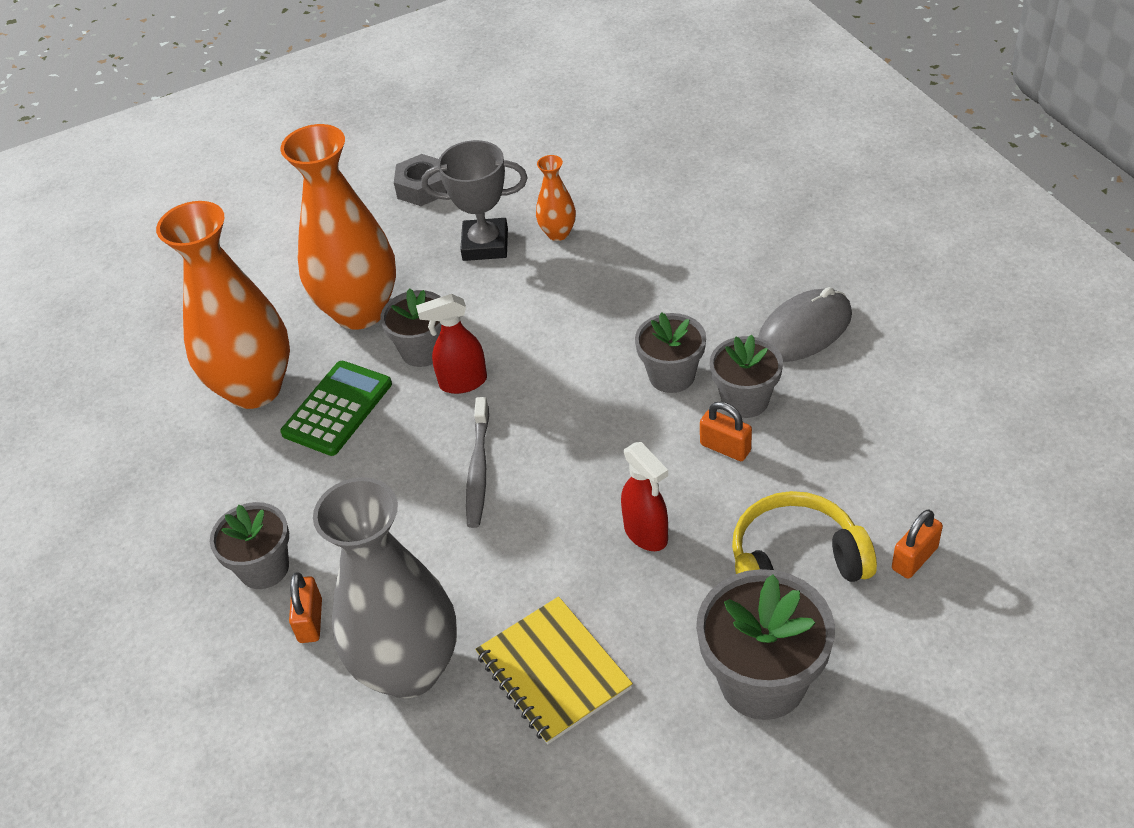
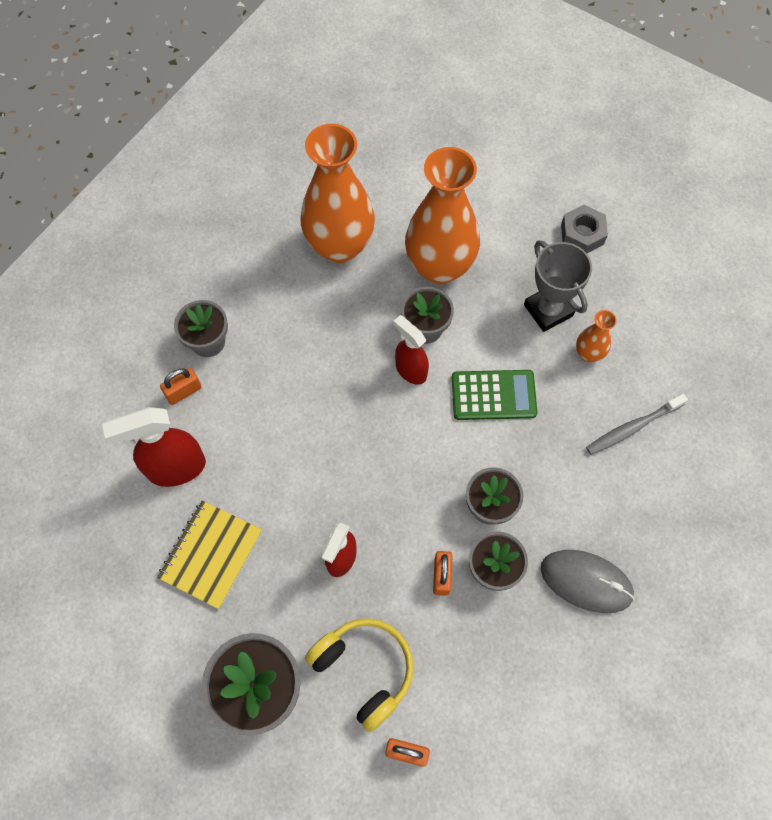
camera: 55 degrees right, 20 degrees up
(337, 408) = (348, 306): green calculator -> green calculator (493, 395)
(409, 669) = (176, 468): grey vase -> red spray bottle
(478, 469) = (343, 422): grey toothbrush -> grey toothbrush (633, 427)

